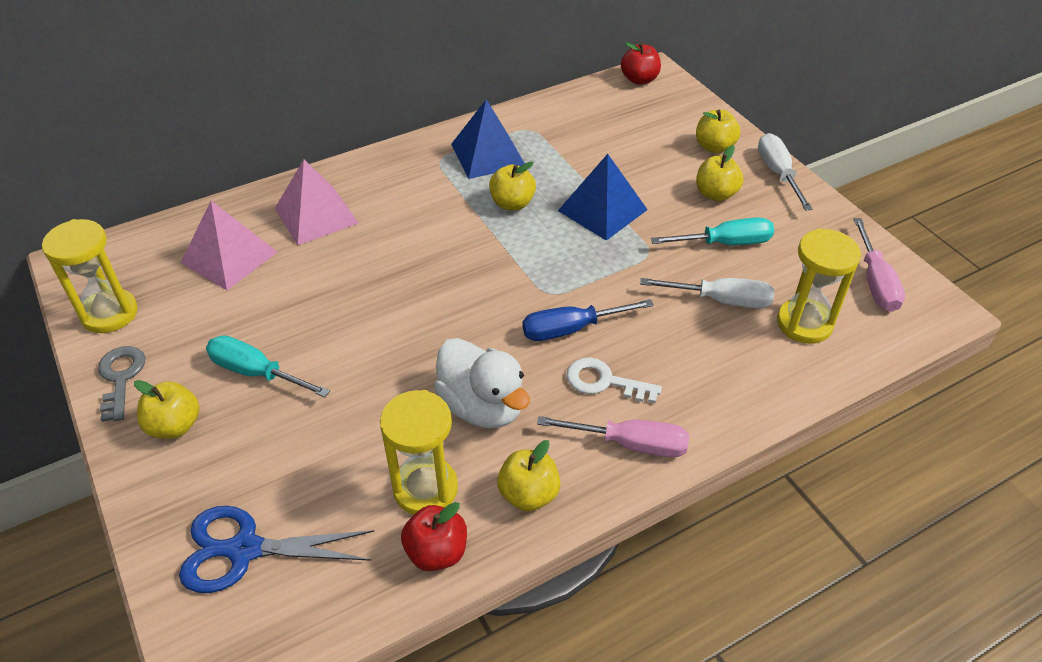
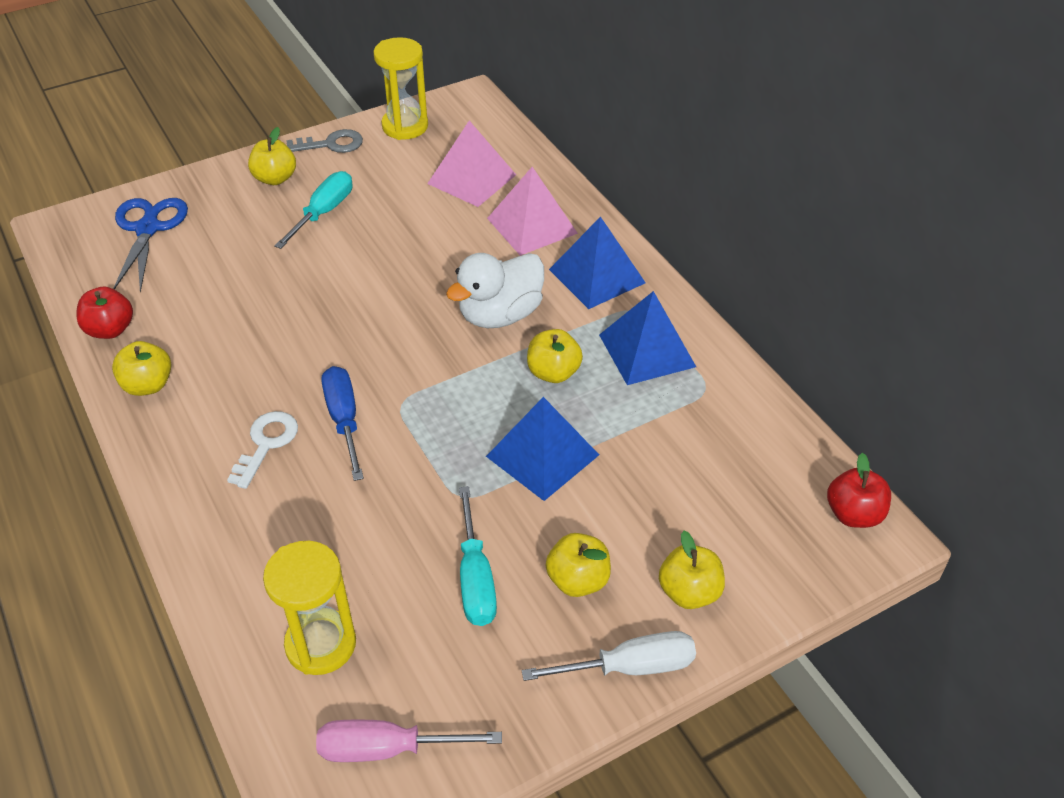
camera: 90 degrees right, 0 degrees up
(394, 178) = (597, 276): none -> blue pyramid
(425, 489) = (173, 320): yellow hourglass -> none
(482, 406) = (254, 353): white duck -> white duck (500, 315)
(629, 444) = (183, 459): pink screwdriver -> none
(720, 300) = (371, 560): white screwdriver -> none

